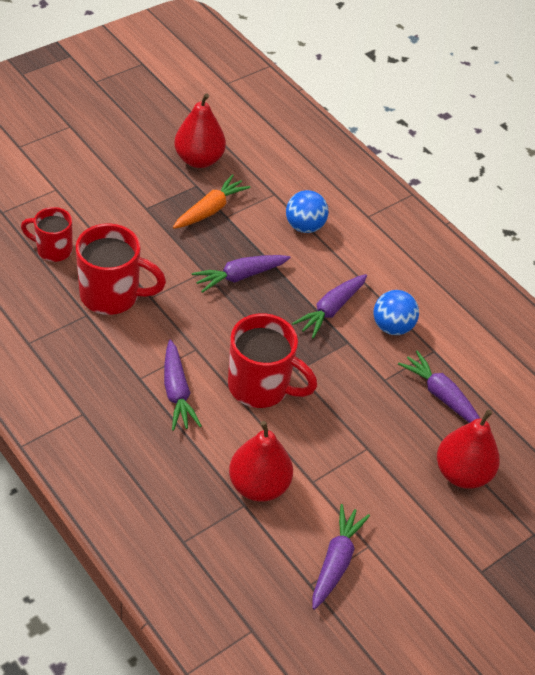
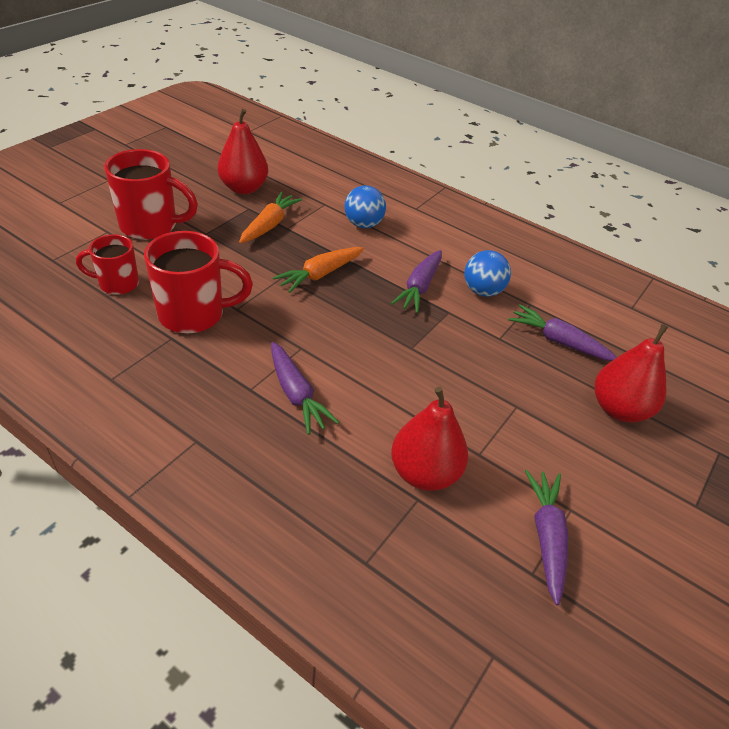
camera: 15 degrees left, 5 degrees down
(240, 276) = (320, 274): purple carrot -> orange carrot
(261, 387) = (383, 370): red mug -> red mug (151, 226)

